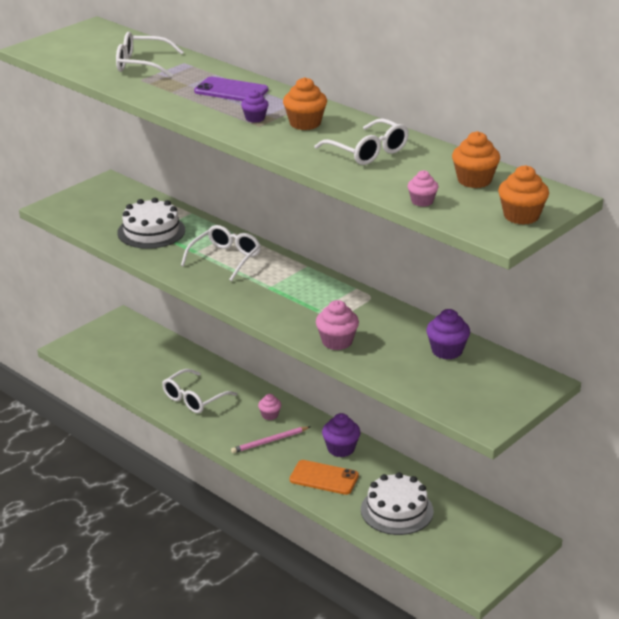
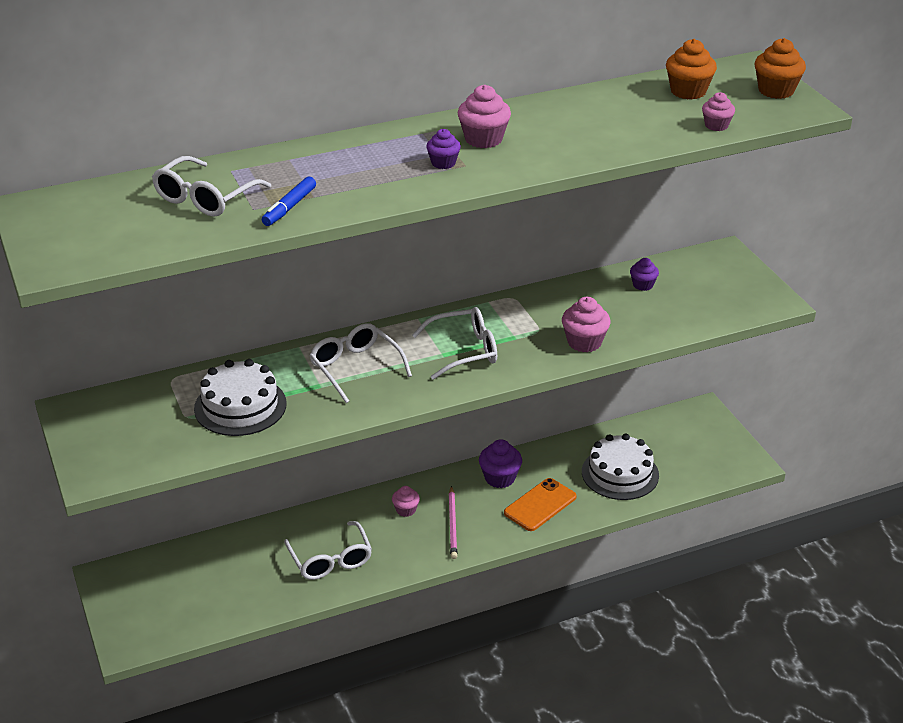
camera: 65 degrees left, 5 degrees up
(150, 88) = (289, 207): none -> blue marker
(231, 91) = (351, 160): purple phone -> none
(305, 123) = (483, 139): orange cupcake -> pink cupcake
(368, 152) = (584, 124): white glasses -> white glasses (464, 351)
(447, 351) = (643, 285): purple cupcake -> purple cupcake, size x0.63

